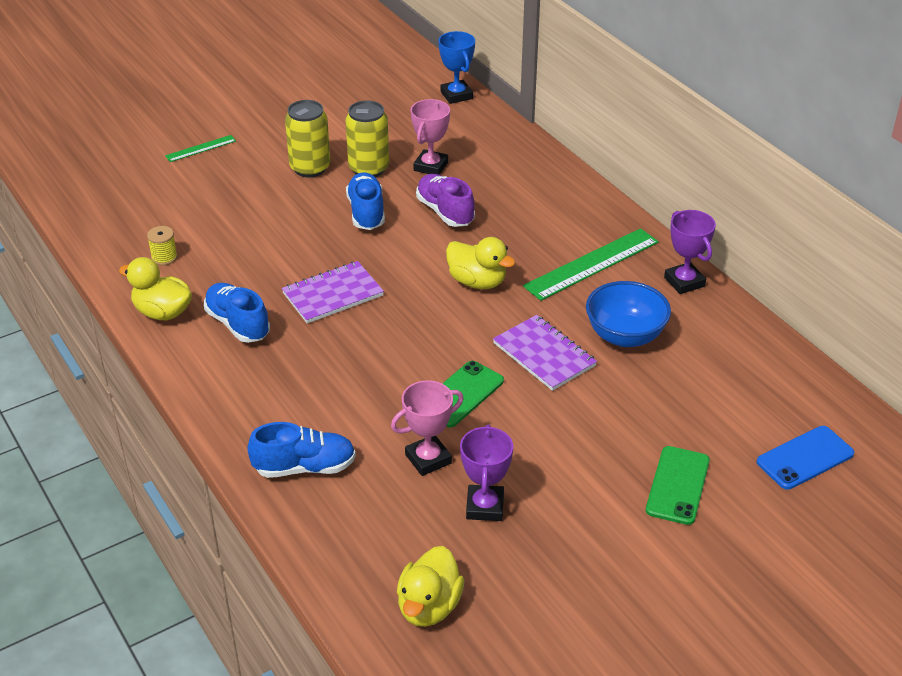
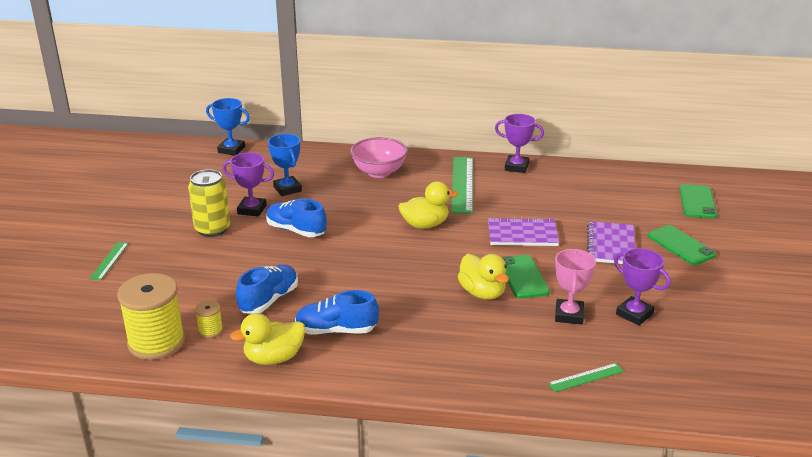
camera: 50 degrees left, 10 degrees down
(120, 241) = (156, 342): none -> yellow spool
(304, 467) = (522, 366): blue shoe -> blue shoe (269, 300)
(332, 519) = (585, 377): none -> green ruler
(333, 294) = (361, 279): purple notebook -> purple notebook (611, 245)
(369, 169) = (252, 210): yellow can -> purple trophy
(429, 606) = (704, 374): yellow duck -> yellow duck (482, 293)
(431, 166) = (287, 189): pink trophy -> blue trophy
(445, 212) = (341, 205): purple shoe -> none
(538, 200) = (379, 172): none -> pink bowl
(625, 336) = (539, 203): blue bowl -> none
(805, 458) = (697, 202): blue phone -> green phone

